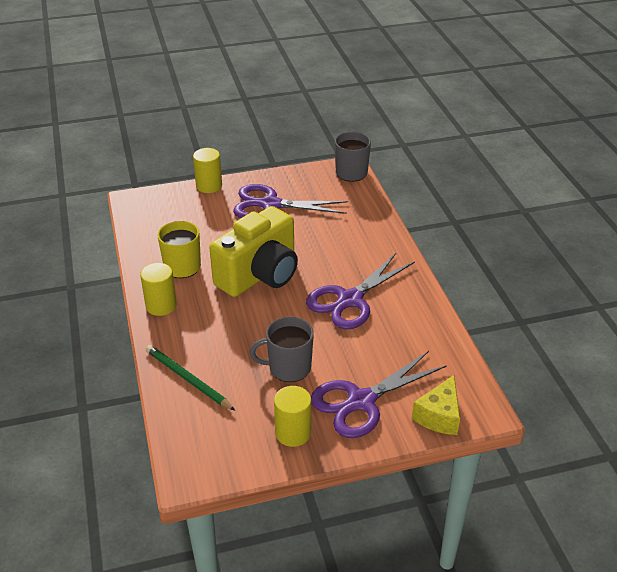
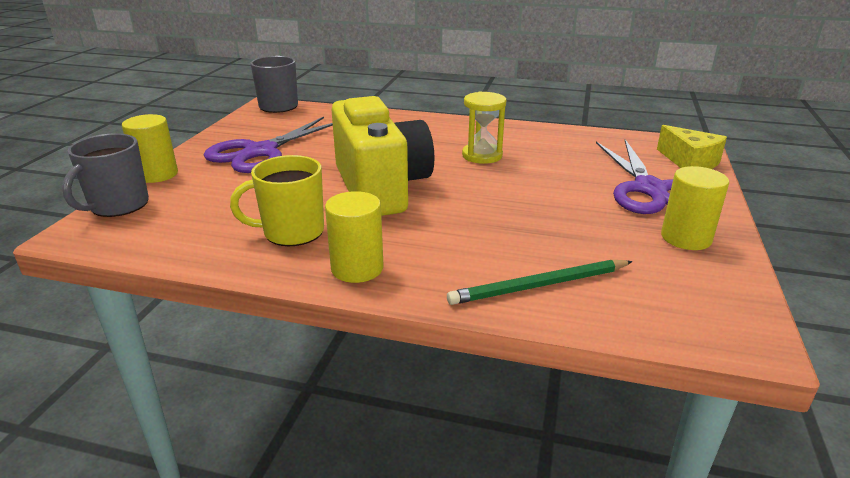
camera: 60 degrees left, 10 degrees down
(288, 368) = (567, 213): grey mug -> grey mug (118, 206)
(350, 300) = (482, 155): purple scissors -> yellow hourglass

